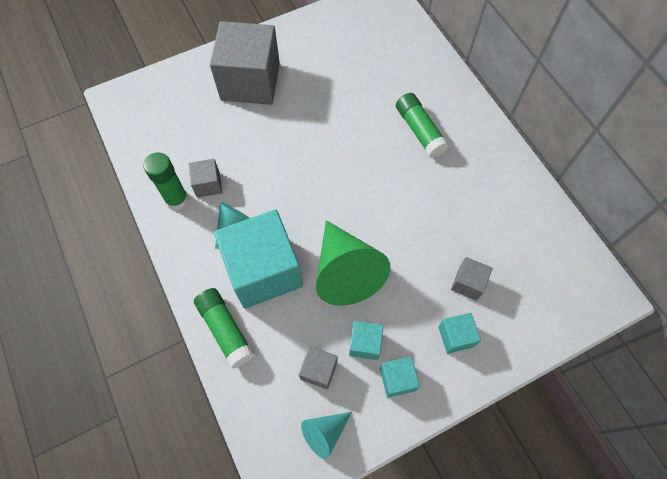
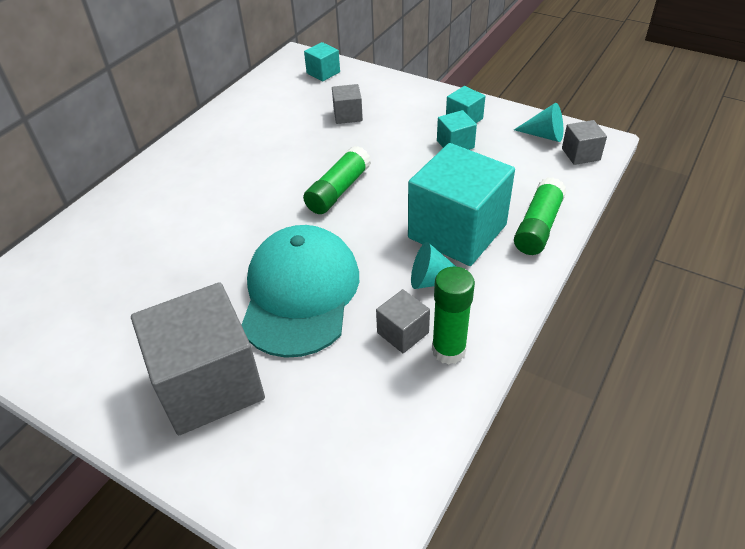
camera: 120 degrees left, 20 degrees down
(281, 149) = (300, 293): none -> turquoise cap
(318, 370) = (504, 158): grey cube -> grey cube (580, 154)
(345, 271) = (403, 180): green cone -> none
(419, 131) = (197, 198): green glue stick -> green glue stick (338, 190)
(455, 336) = (400, 106): turquoise cube -> turquoise cube (323, 72)

